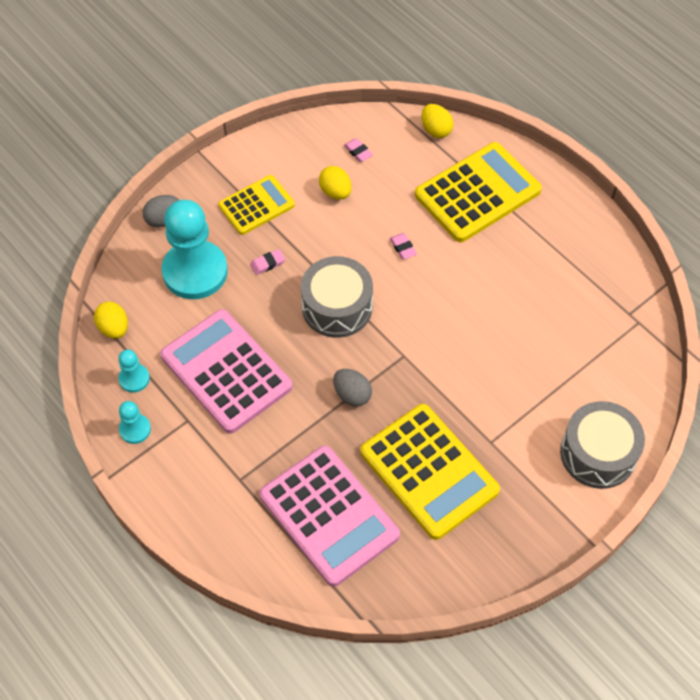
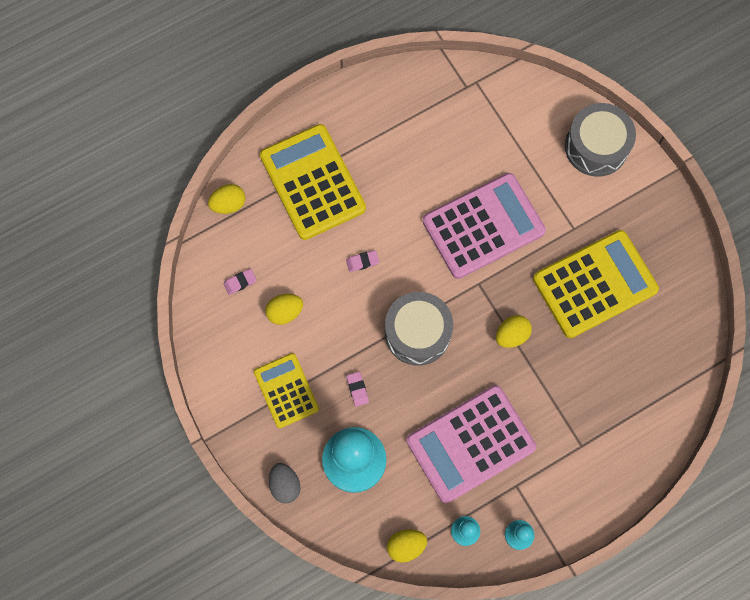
camera: 80 degrees left, 15 degrees up
(329, 515) = (625, 374): pink calculator -> pink calculator (483, 226)
(352, 395) = (511, 335): grey egg -> yellow egg

